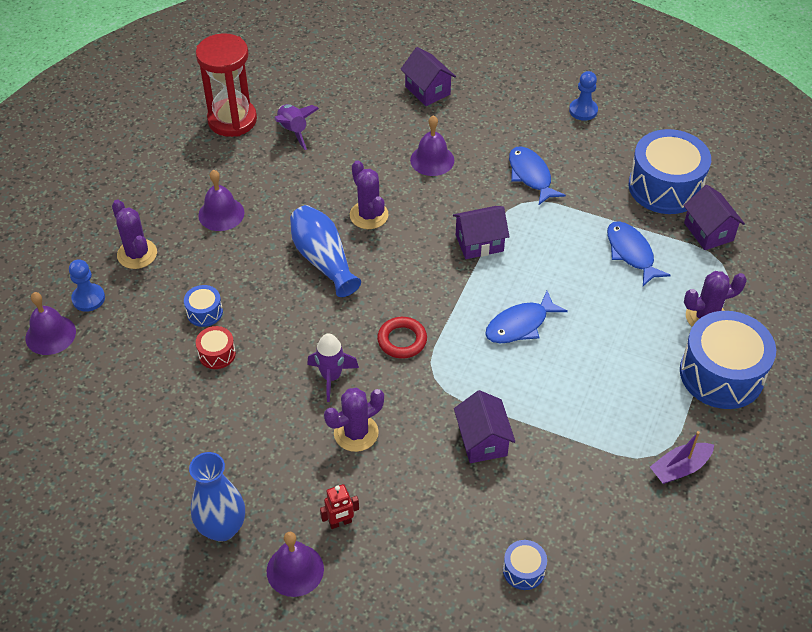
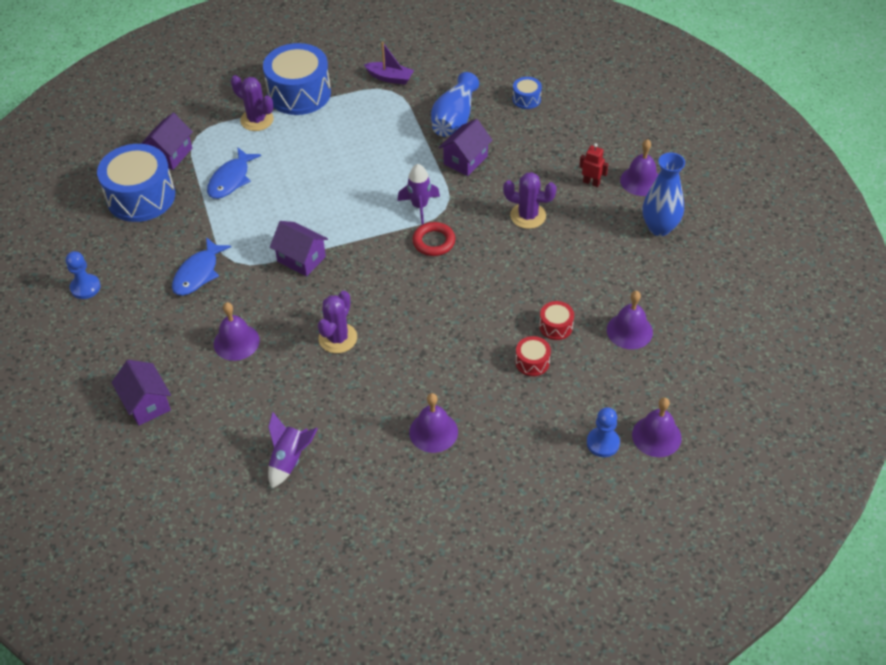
camera: 130 degrees left, 0 degrees up
(137, 254) = (531, 451): purple cactus -> none
(151, 400) = (629, 331): none -> purple bell
(204, 312) = (532, 362): blue drum -> red drum
(232, 120) = (319, 518): red hourglass -> none
(323, 260) = (410, 332): blue vase -> blue vase (454, 119)
(331, 377) = (503, 255): purple rocket -> purple rocket (420, 206)
(427, 90) = (146, 403): purple house -> purple house turned 45 degrees counterclockwise
(520, 325) = (356, 195): blue fish -> none

